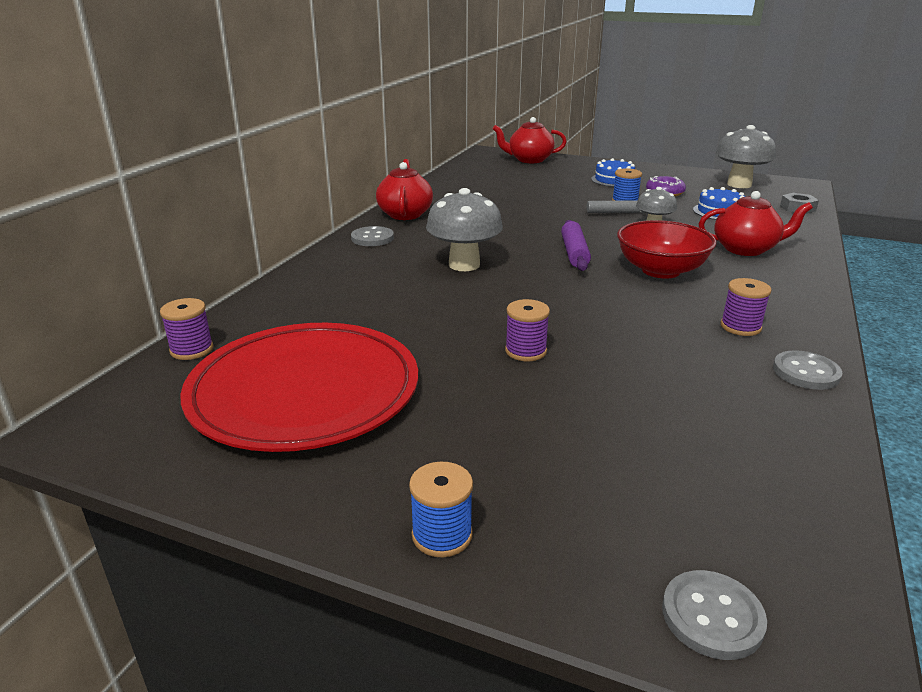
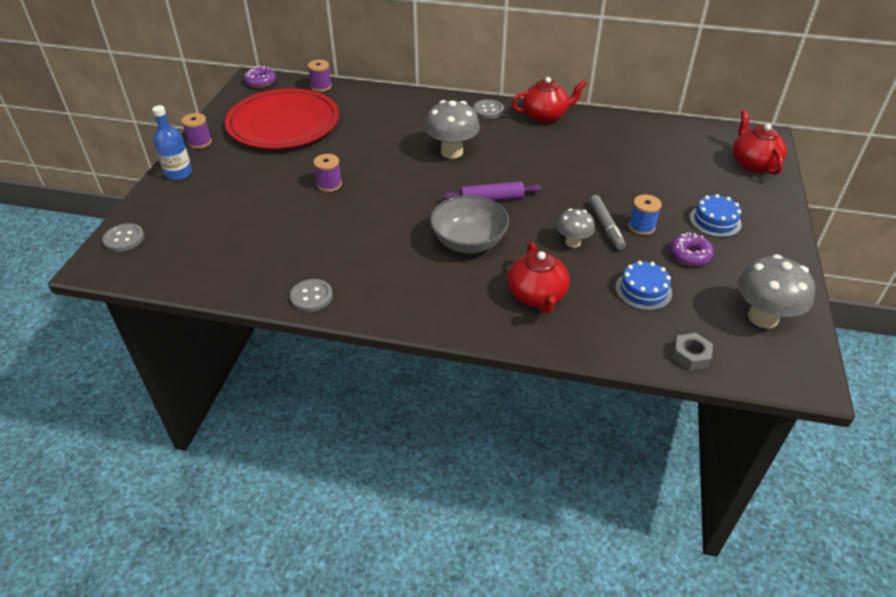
camera: 80 degrees right, 15 degrees up
(97, 419) = (260, 82): none -> purple donut
(442, 535) = (178, 173): blue spool -> blue bottle
(660, 270) = (468, 242): red bowl -> grey bowl
(740, 327) = (374, 274): purple spool -> purple spool (200, 142)

